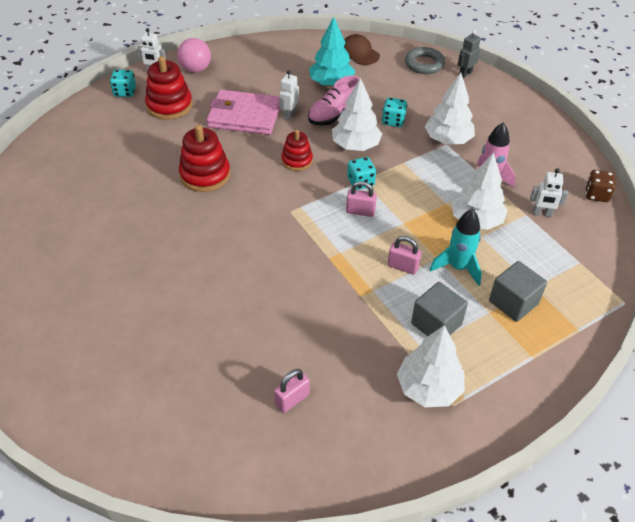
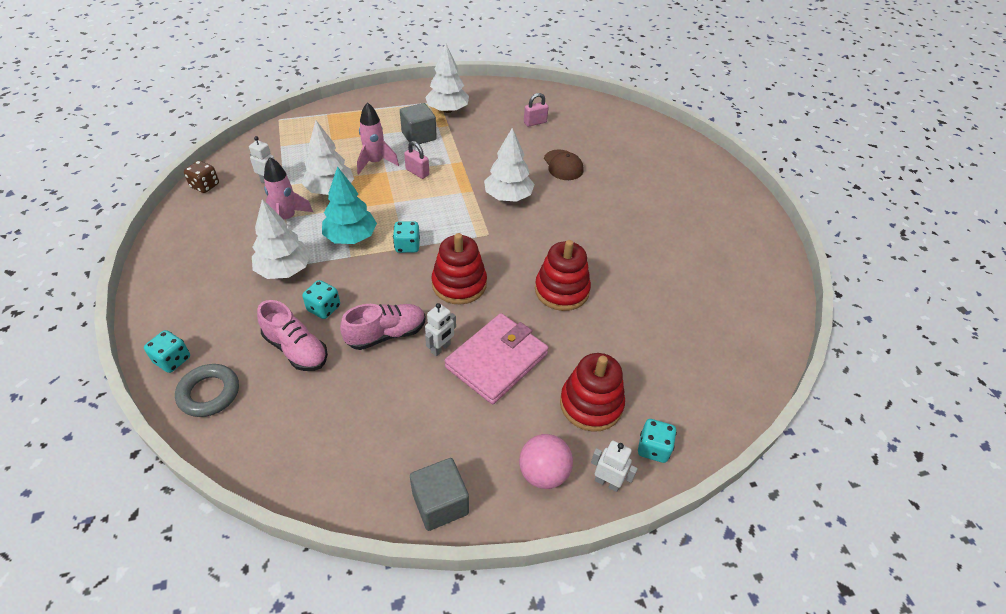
camera: 165 degrees left, 0 degrees up
(244, 116) = (497, 361): pink wallet -> pink wallet turned 75 degrees counterclockwise
(297, 160) = (459, 284): red stacking toy -> red stacking toy, size x1.58
(331, 83) = (360, 389): turquoise tree -> turquoise tree (351, 237)
(356, 146) = (387, 287): white tree -> white tree (508, 197)
(359, 52) = (282, 444): brown cap -> brown cap (563, 165)
(360, 211) = (424, 219): pink padlock -> none
(391, 94) = (296, 349): none -> pink shoe
(458, 267) = (375, 162): turquoise rocket -> pink rocket
(465, 74) = (172, 360): grey robot -> turquoise dice
(513, 302) = (355, 135): grey cube -> grey cube (440, 503)

